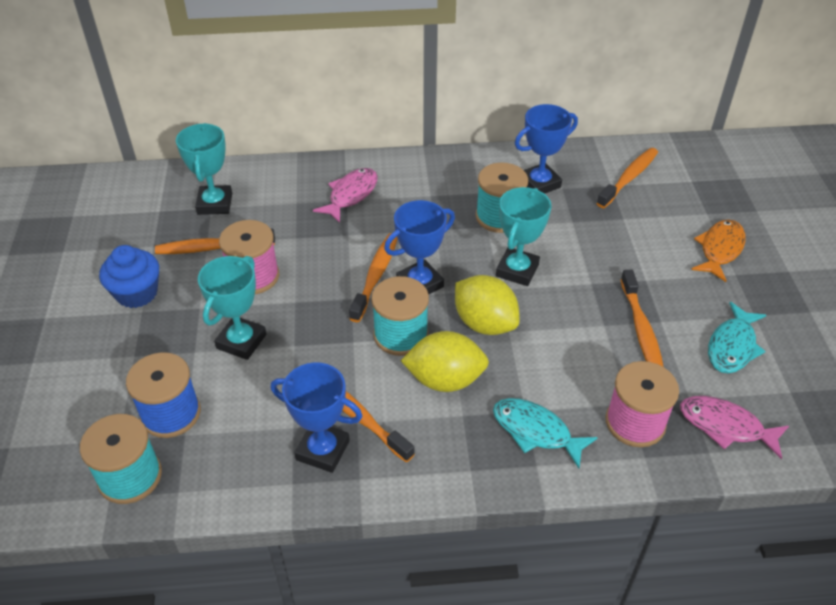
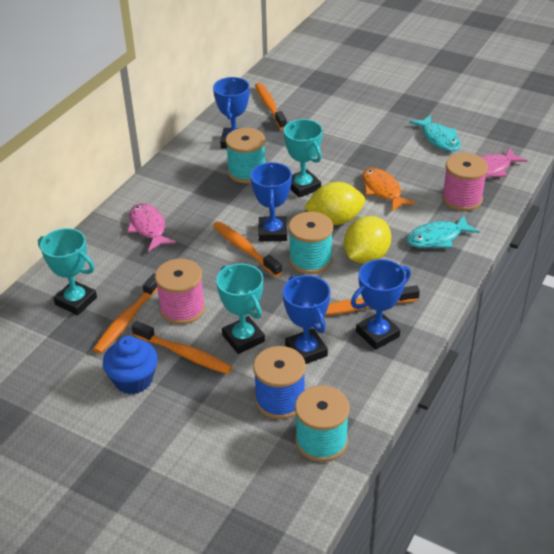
camera: 55 degrees left, 5 degrees down
(255, 400) = (306, 351): none -> blue trophy
(641, 330) = (397, 163): orange toothbrush -> orange toothbrush (184, 354)
(719, 250) = (364, 106): orange fish -> orange fish (382, 190)

